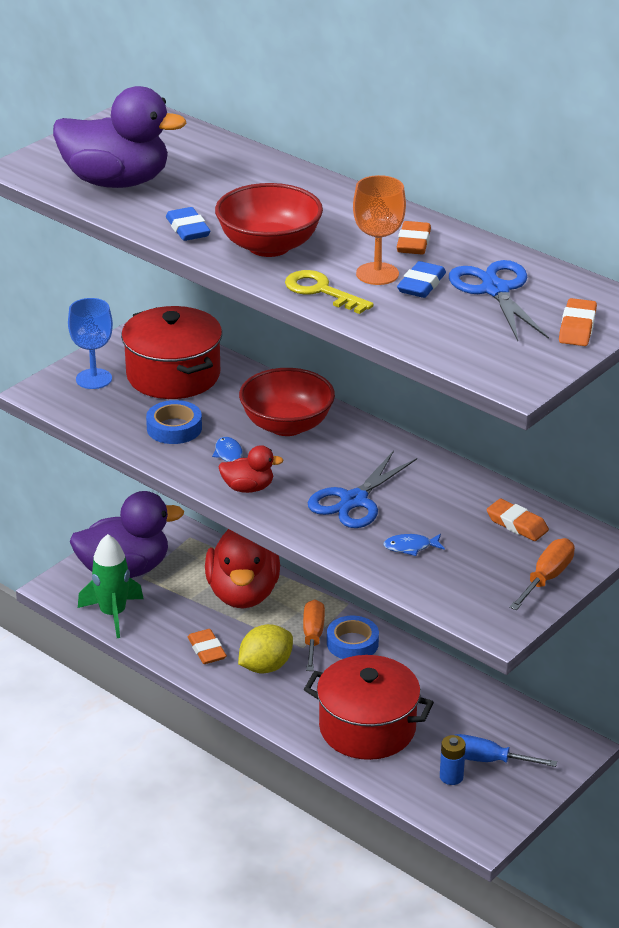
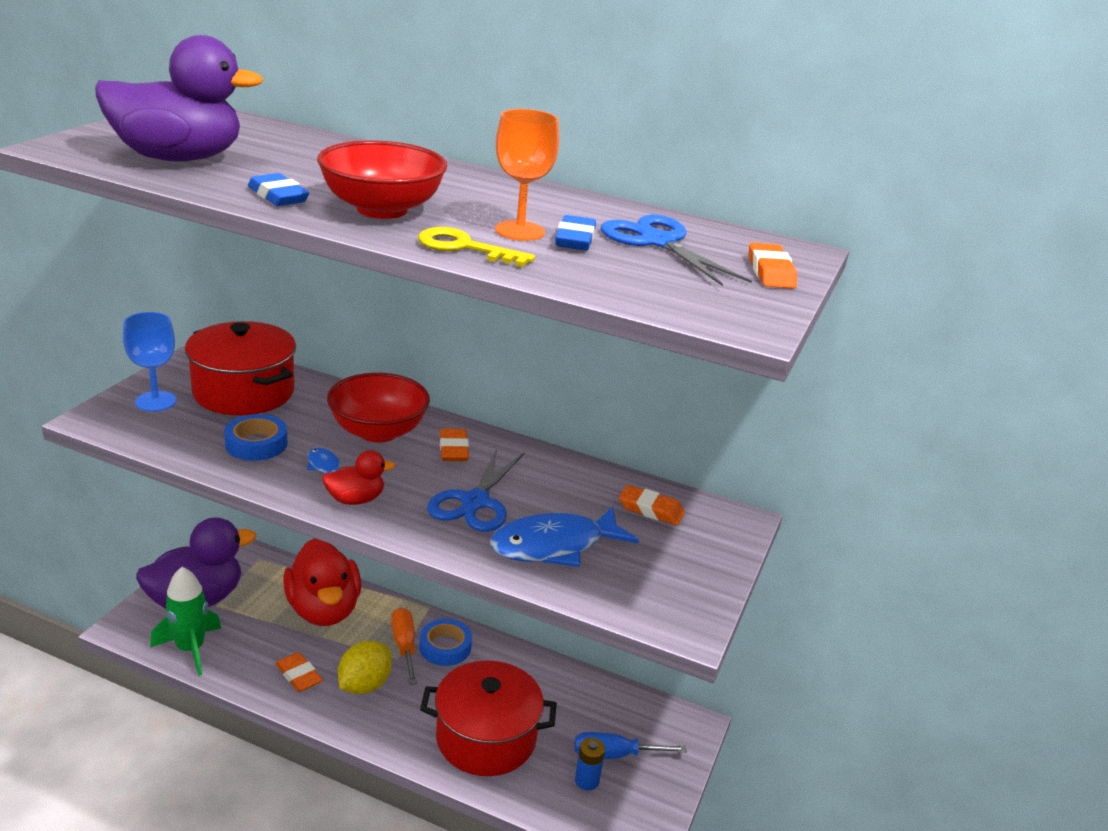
camera: 20 degrees left, 5 degrees down
(410, 547) = (554, 546): blue fish -> blue fish, size x2.22
(413, 243) = (542, 205): orange eraser -> orange eraser (453, 449)
(546, 578) = (708, 564): orange screwdriver -> none

